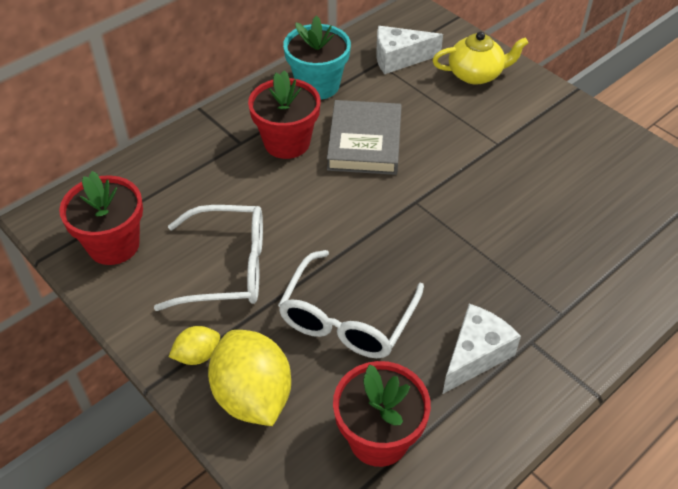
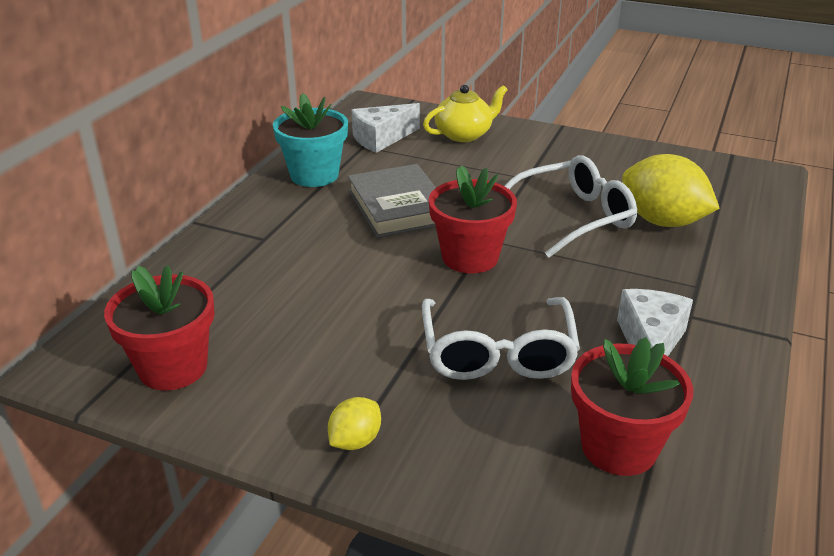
camera: 25 degrees left, 15 degrees down
(227, 268) = (330, 348): white glasses -> white glasses (573, 217)
(253, 396) = (451, 458): yellow lemon -> yellow lemon (662, 221)
(287, 142) = (316, 226): red flower pot -> red flower pot (470, 257)

